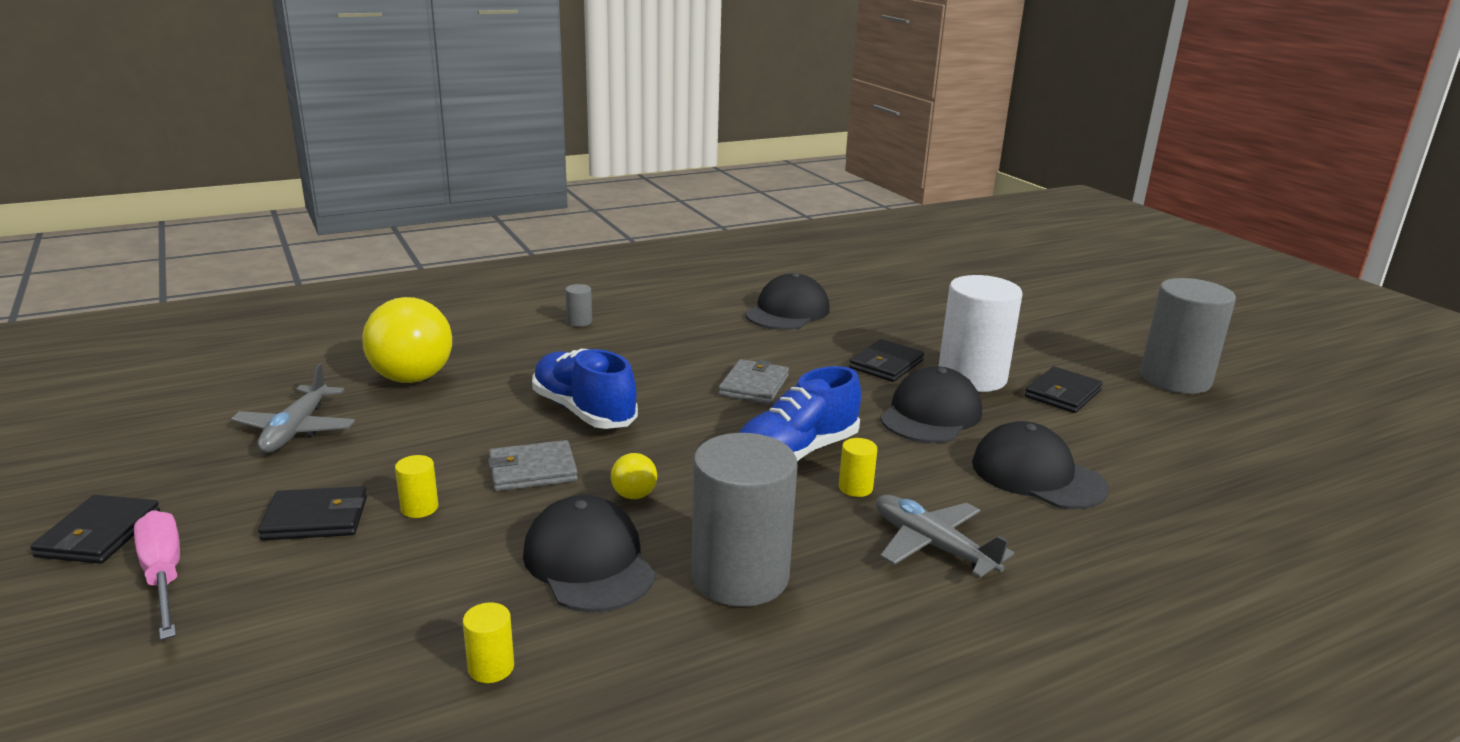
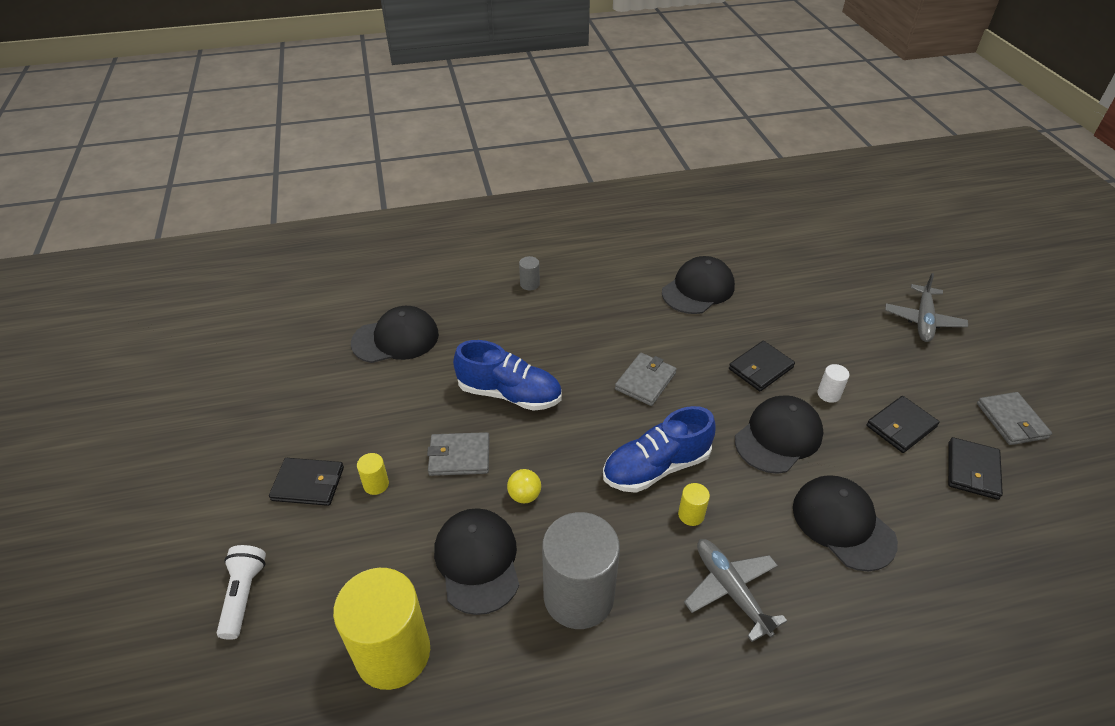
camera: 15 degrees right, 20 degrees up
(99, 534) = (176, 476): black wallet -> black wallet (972, 470)
(164, 576) = (209, 525): pink screwdriver -> none
(235, 641) = (244, 595): none -> white flashlight
(296, 429) = (309, 387): grey plane -> grey plane (923, 320)
(412, 378) = (396, 339): yellow ball -> black cap
(491, 667) = (393, 653): yellow cylinder -> yellow cylinder, size x2.47
(583, 411) = (509, 394): blue shoe -> blue shoe turned 135 degrees clockwise
(972, 377) = (828, 394): white cylinder -> white cylinder, size x0.40
(1175, 379) = (1011, 421): grey cylinder -> grey wallet

